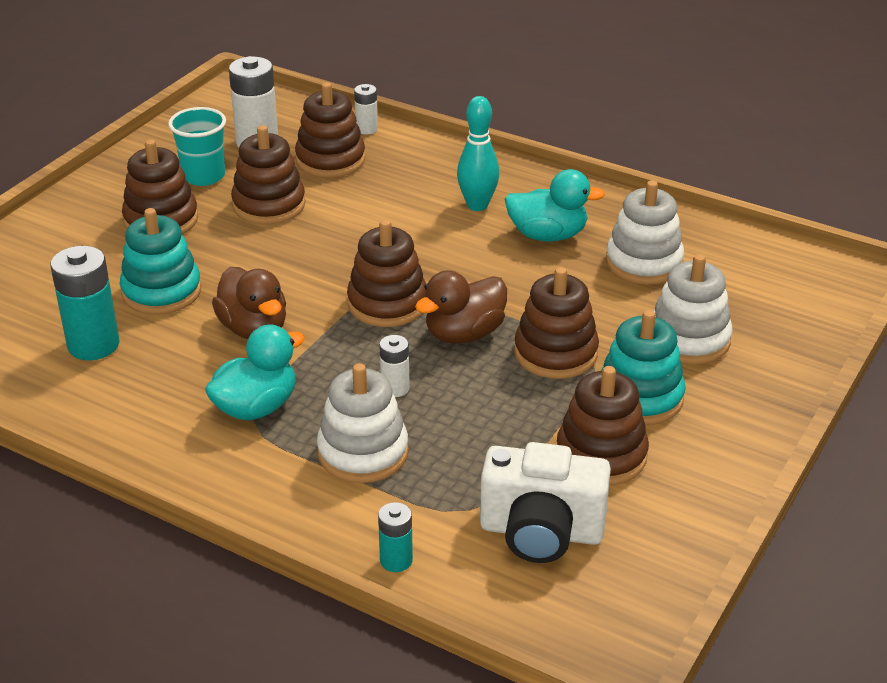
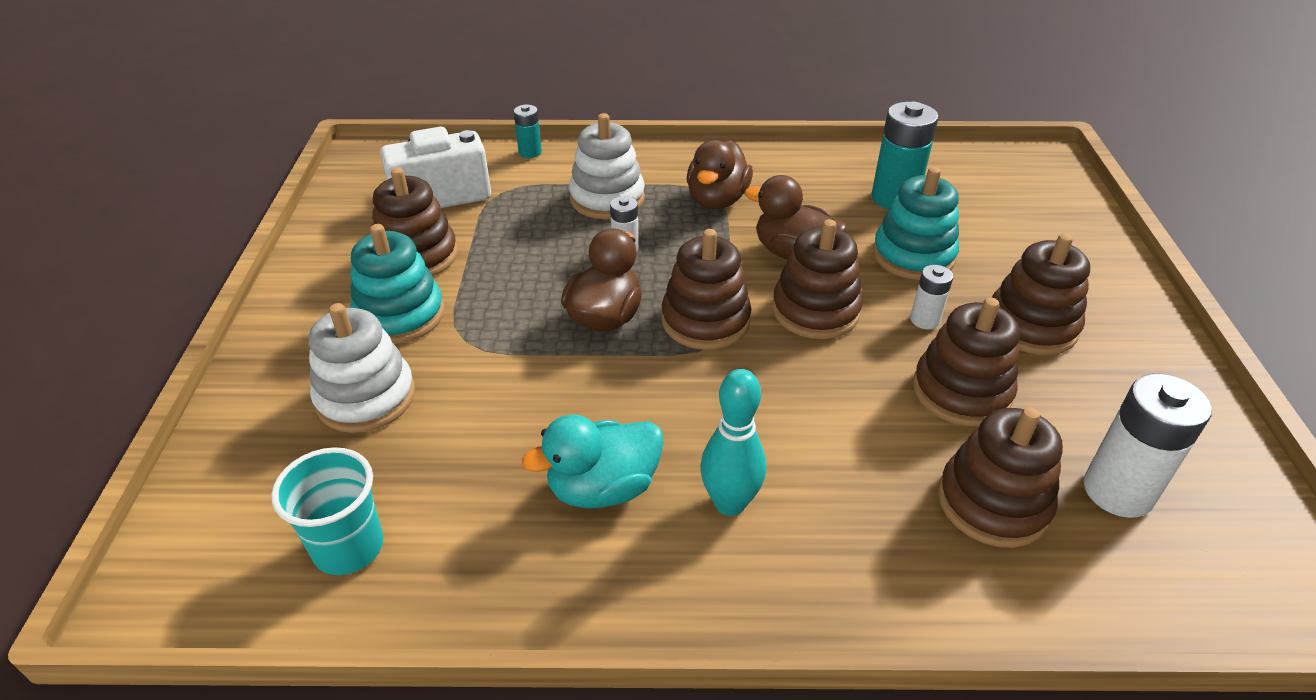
camera: 150 degrees right, 5 degrees up
(203, 176) = (1086, 402): turquoise cup -> turquoise cup (348, 547)
(256, 407) = (717, 200): turquoise duck -> brown duck
(366, 129) = (1030, 601): white battery -> white battery (924, 320)
(555, 353) = (503, 330): brown stacking toy -> brown stacking toy (815, 310)
(644, 263) = (455, 492): white stacking toy -> none

